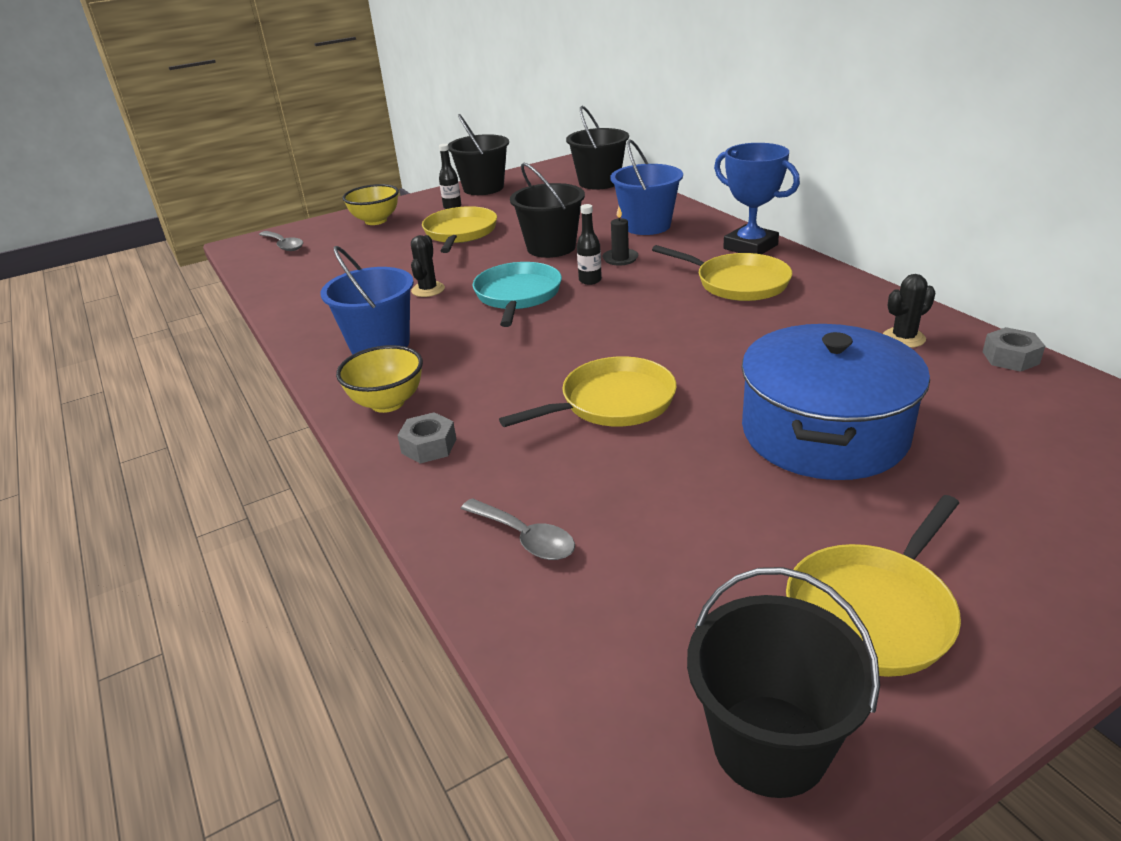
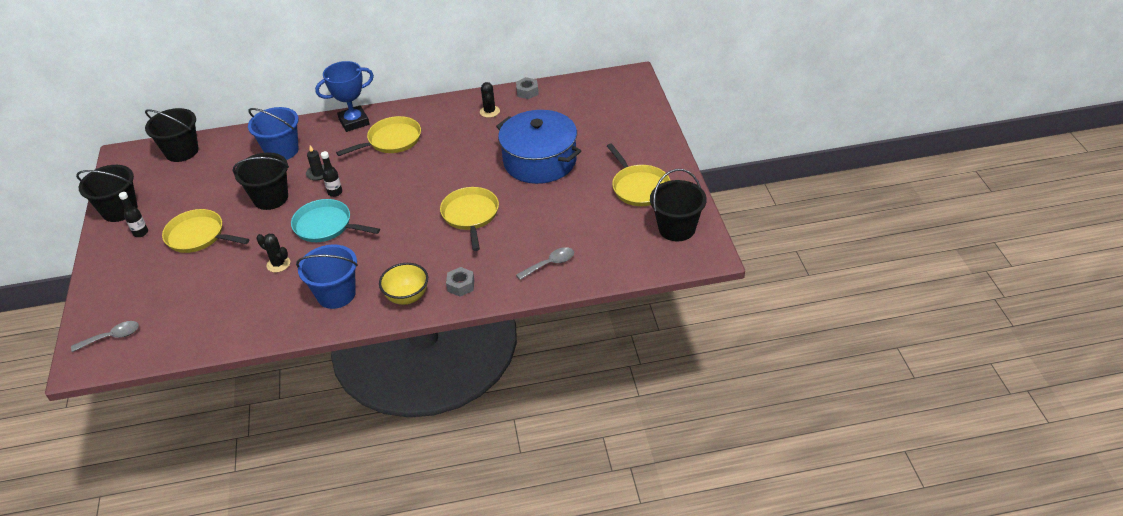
camera: 70 degrees left, 10 degrees up
(376, 221) = (120, 278): yellow bowl -> none

